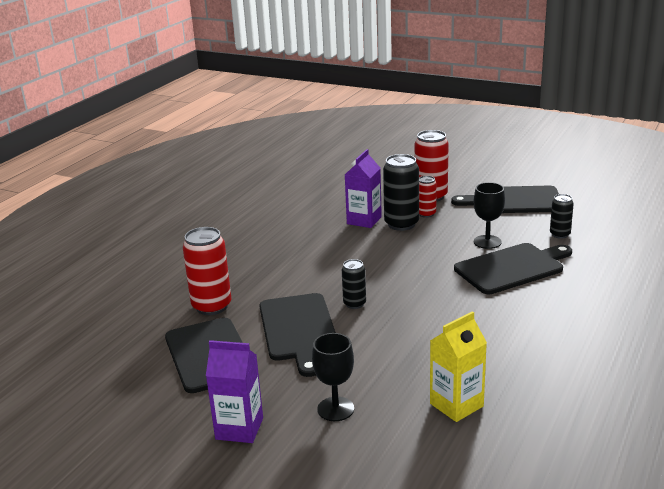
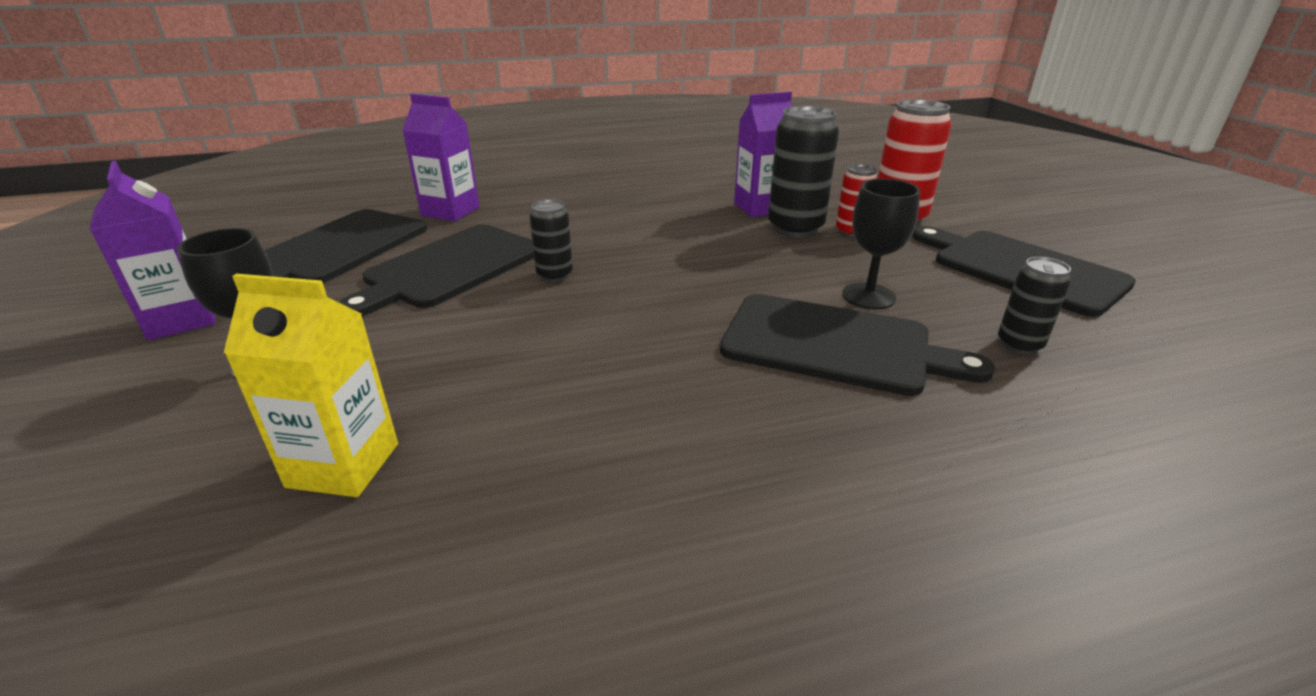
camera: 45 degrees right, 5 degrees up
(212, 306) = (450, 211): red can -> purple carton

